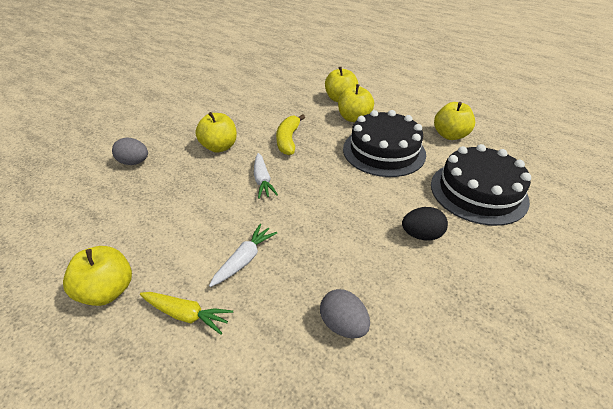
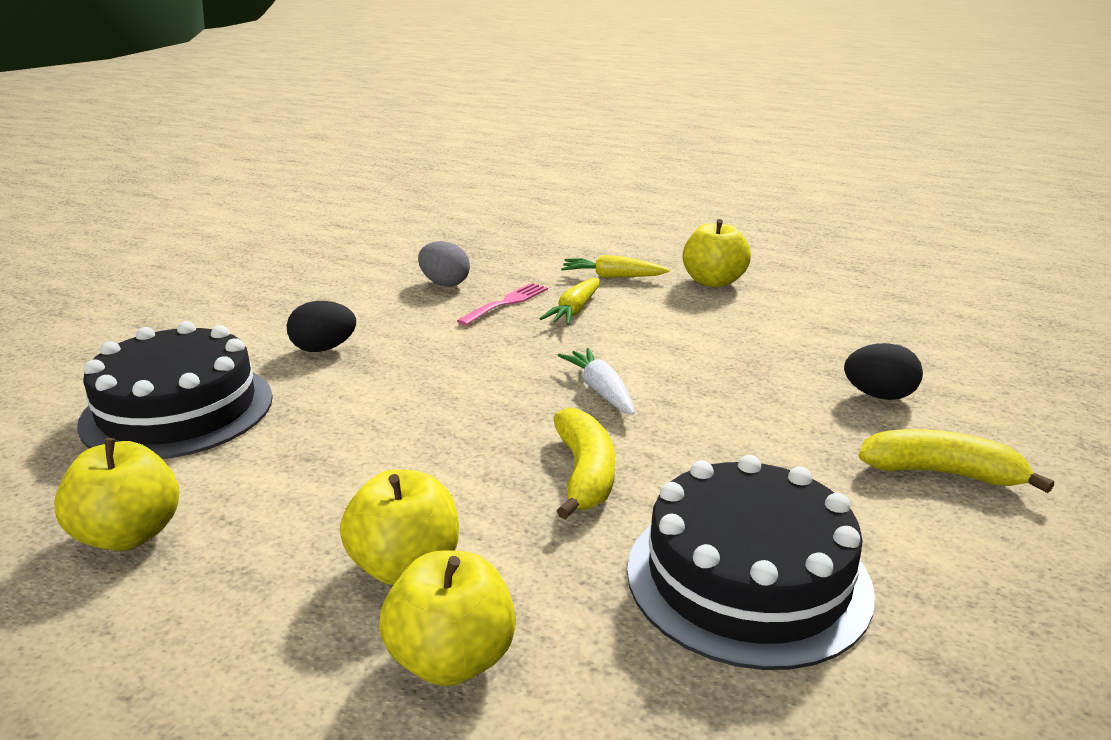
camera: 170 degrees right, 15 degrees down
(134, 162) = (879, 396): grey egg -> black egg
(159, 128) = (942, 473): none -> yellow banana
(219, 147) = (738, 441): yellow apple -> none
(245, 259) = (574, 311): white carrot -> yellow carrot
(292, 279) = (507, 303): none -> pink fork
(384, 151) = (341, 470): black cake -> black cake (748, 578)

